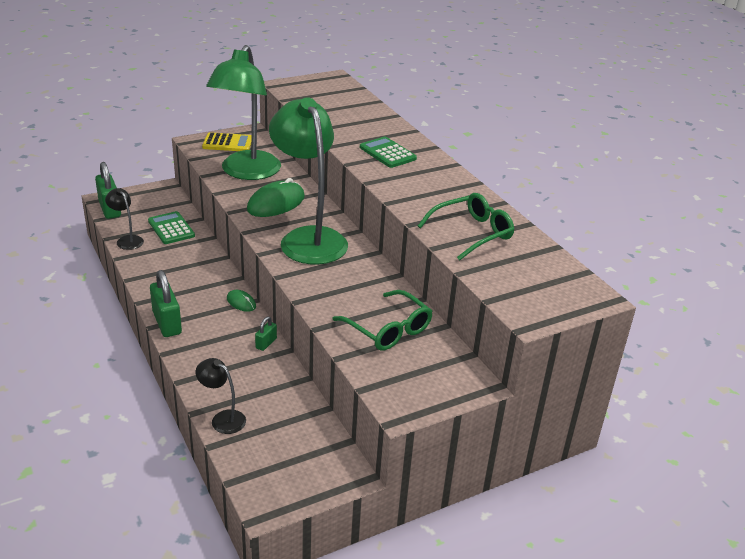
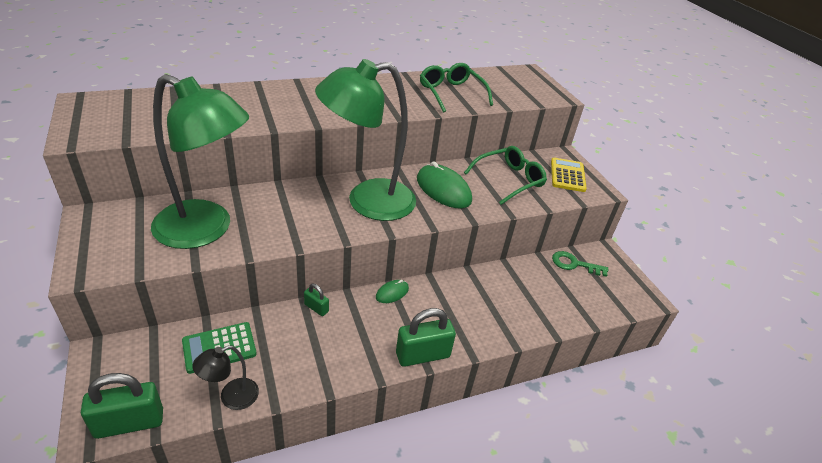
camera: 85 degrees left, 5 degrees up
(222, 418) = (561, 317): black lamp -> none
(228, 143) = (111, 239): yellow calculator -> yellow calculator (567, 175)
(266, 343) = (458, 281): green padlock -> green padlock (316, 308)
(276, 203) = (290, 215): green mouse -> green mouse (443, 189)
(316, 439) = (574, 264): none -> green key
(387, 153) = (301, 103): green calculator -> none

